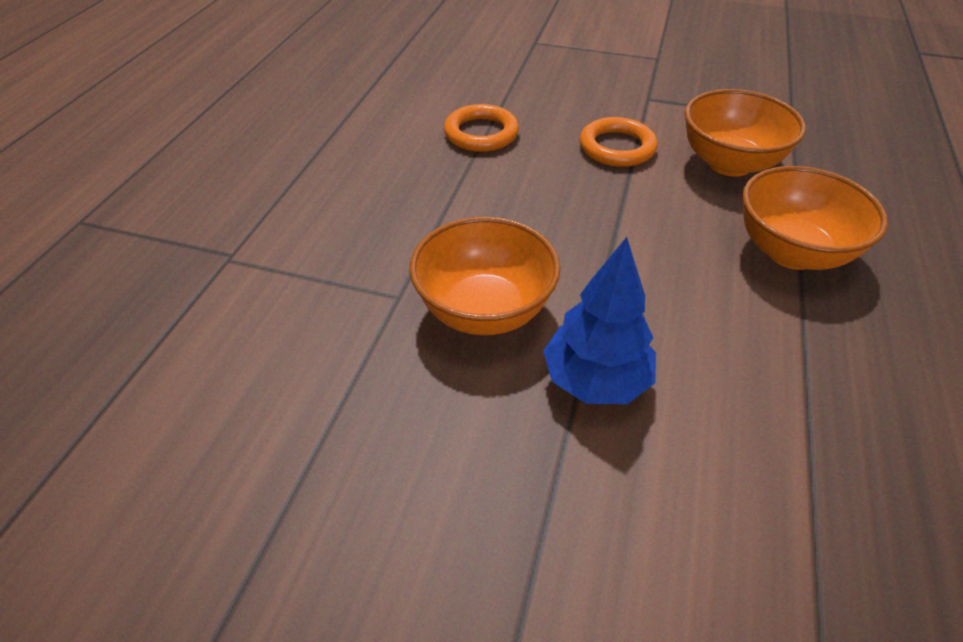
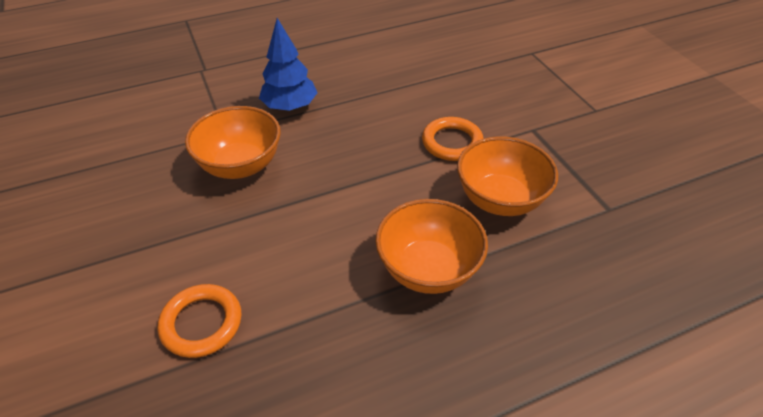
camera: 50 degrees right, 0 degrees up
(481, 133) = (396, 86): orange ring -> orange ring (201, 323)
(595, 381) = (223, 231): blue tree -> blue tree (290, 107)

